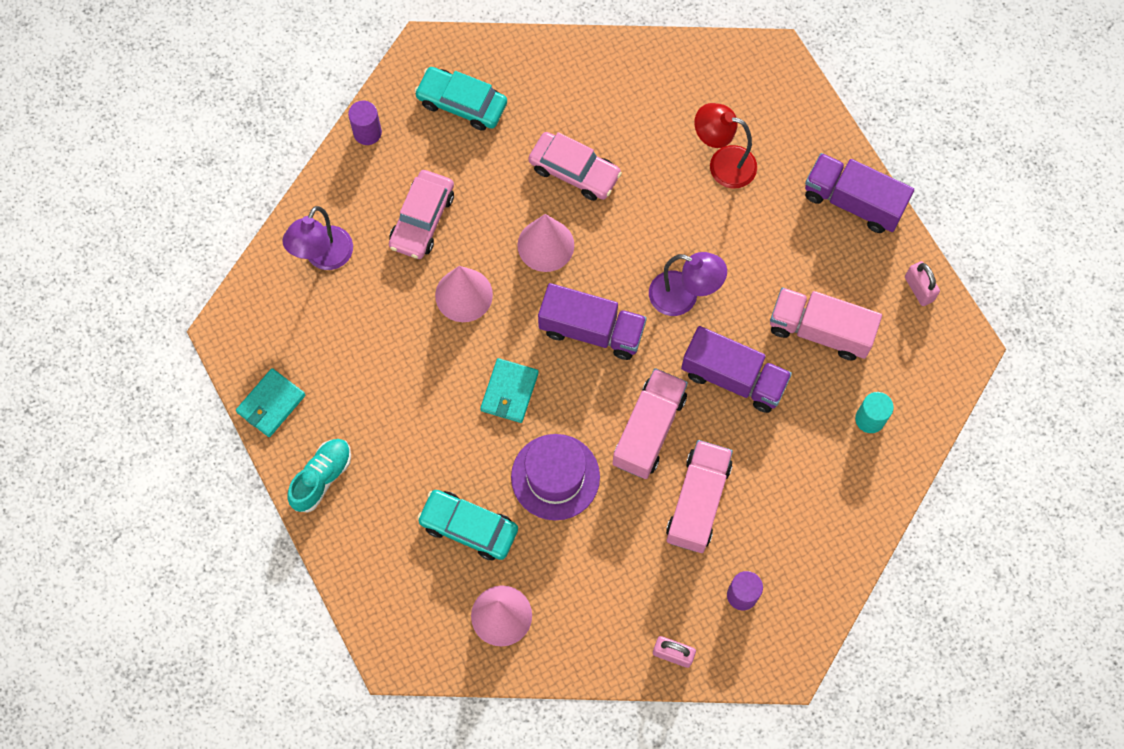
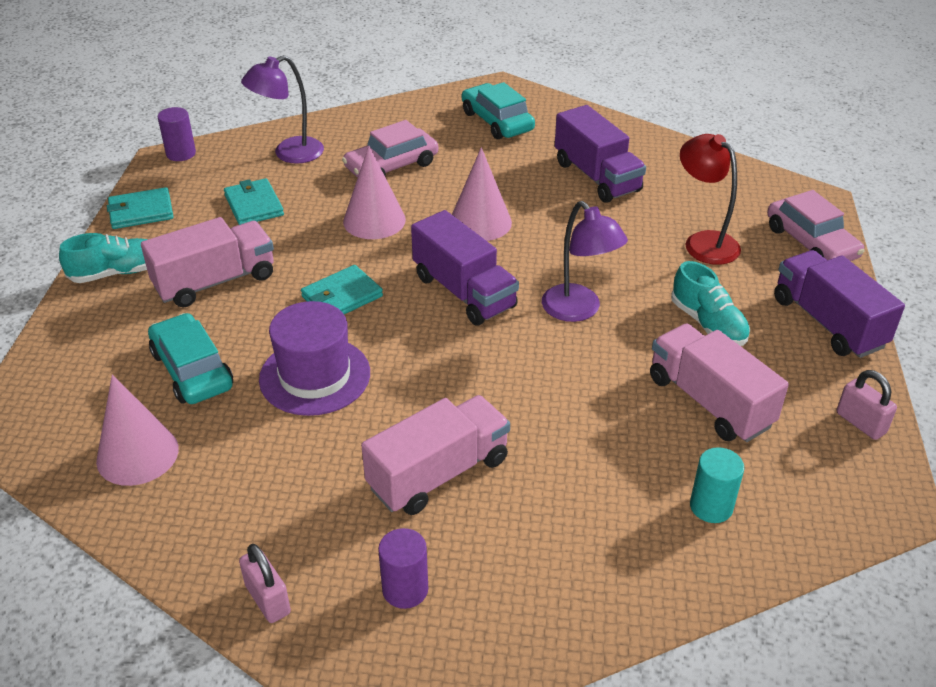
camera: 35 degrees right, 30 degrees down
(354, 338) = (254, 205): none -> turquoise wallet
(367, 132) = (404, 108): purple cylinder -> purple cylinder (181, 153)
(574, 171) = (553, 191): pink car -> pink car (811, 242)
(649, 430) = (445, 388): pink truck -> pink truck (215, 281)
(733, 378) = (576, 392): purple truck -> purple truck (597, 177)
(777, 254) = (708, 324): none -> turquoise shoe
(919, 289) = (860, 423): pink padlock -> pink padlock turned 45 degrees counterclockwise

